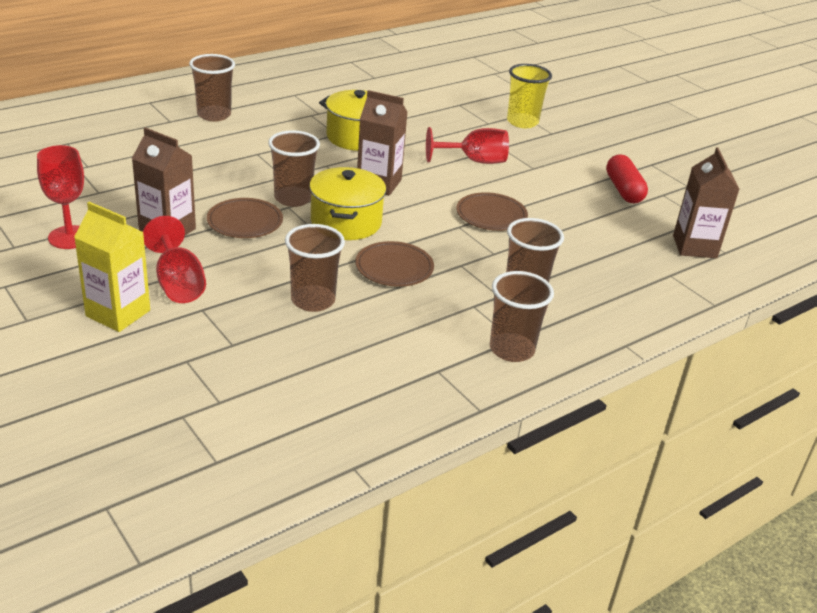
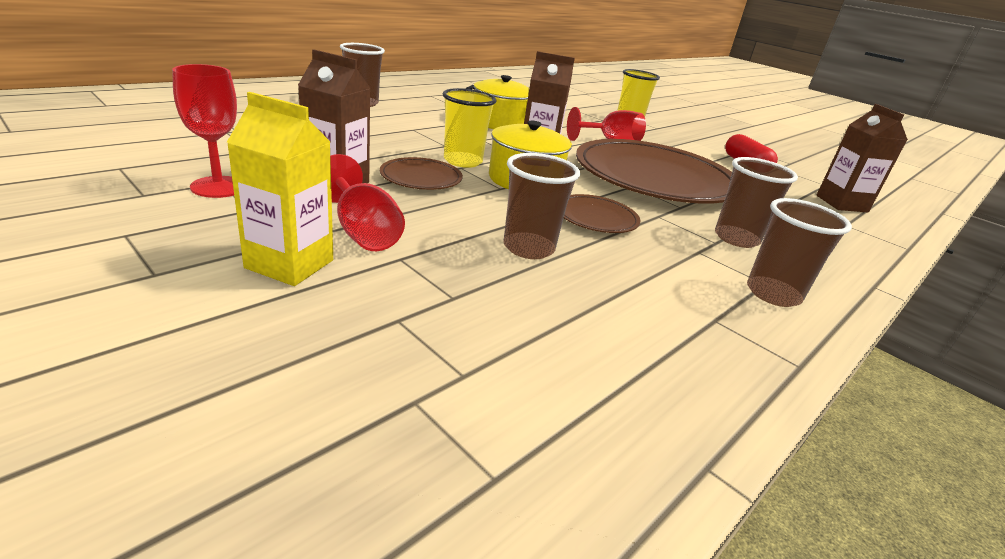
camera: 10 degrees left, 5 degrees down
(293, 198) = (463, 161): brown cup -> yellow cup
(491, 215) = (654, 178): brown plate -> brown plate, size x2.35

